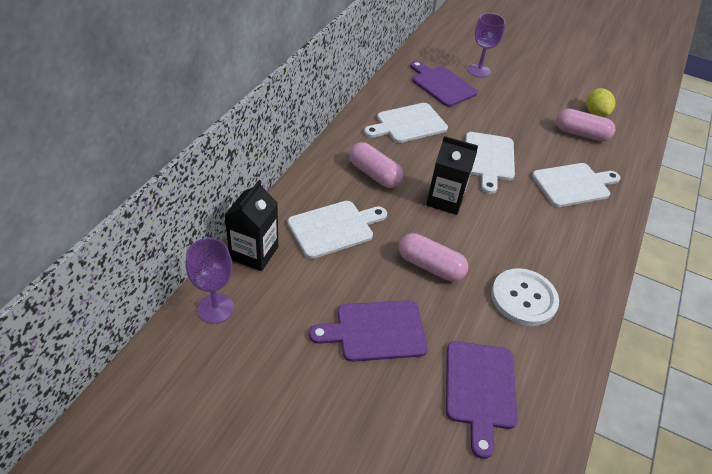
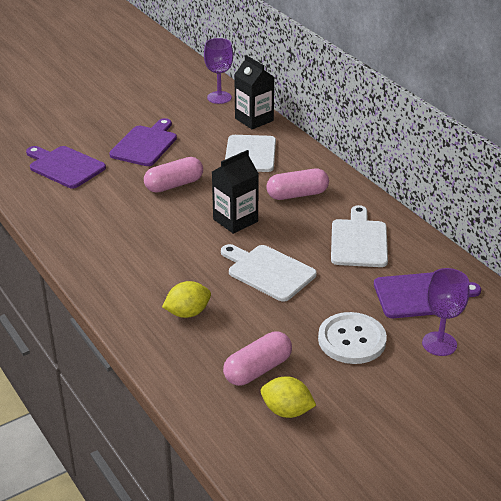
camera: 125 degrees right, 10 degrees down
(523, 298) = (103, 215): white button -> white button (352, 340)
(573, 184) = (187, 313): white cutting board -> yellow lemon

